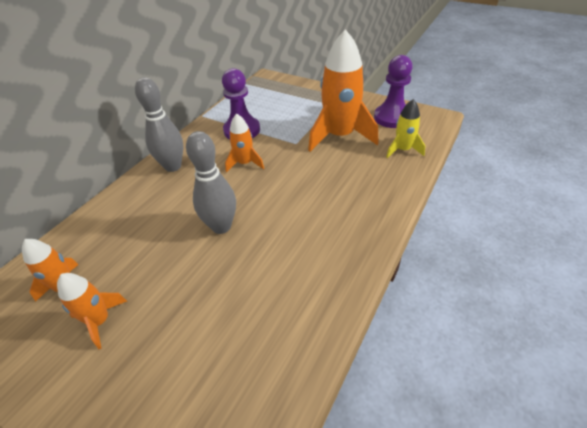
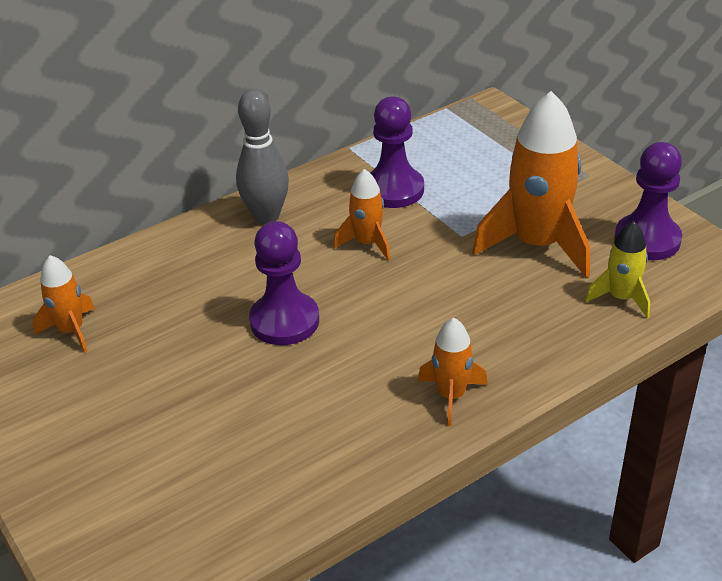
camera: 25 degrees right, 5 degrees down
(100, 321) = (92, 381): orange rocket -> orange rocket (451, 396)
(221, 226) = (284, 321): grey bowling pin -> purple pawn

